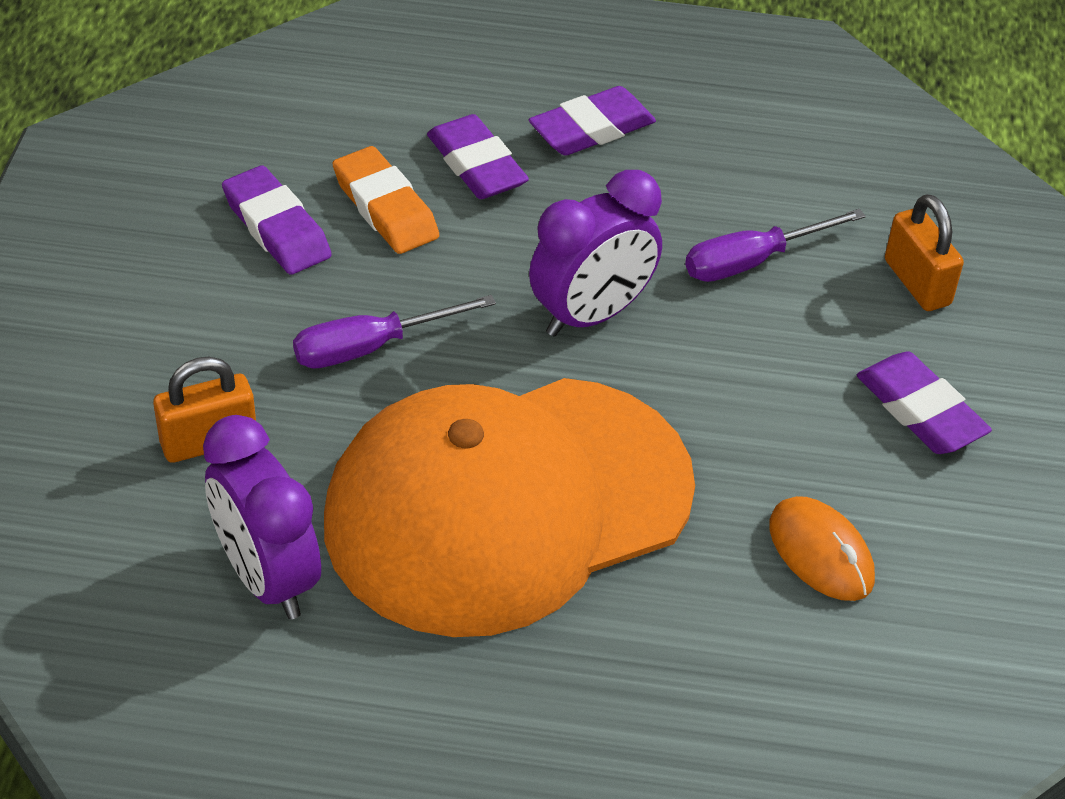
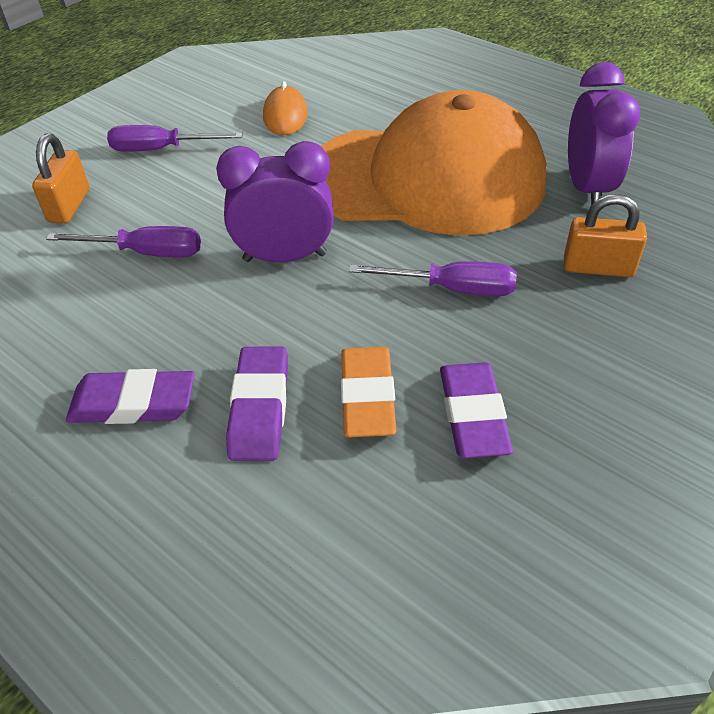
camera: 145 degrees left, 0 degrees up
(920, 410) = (161, 149): purple eraser -> purple screwdriver

